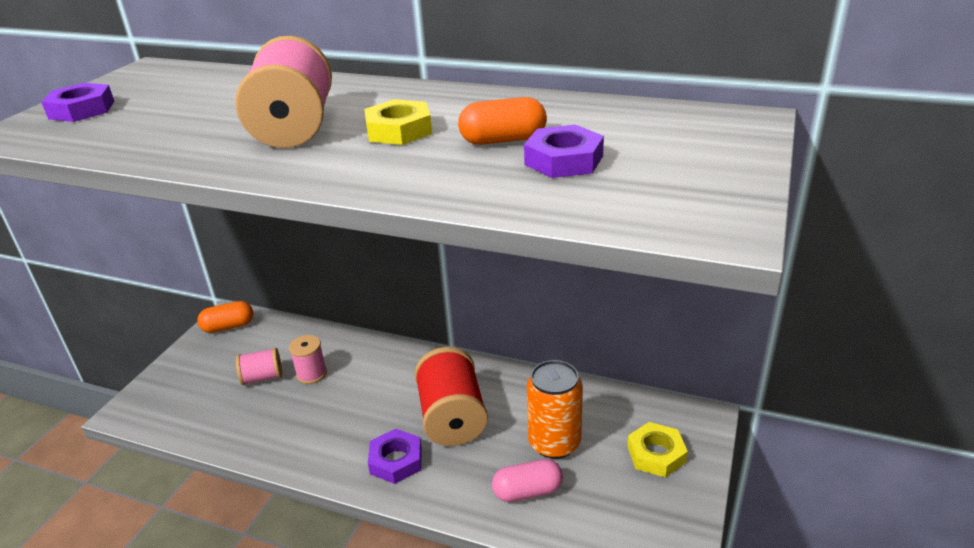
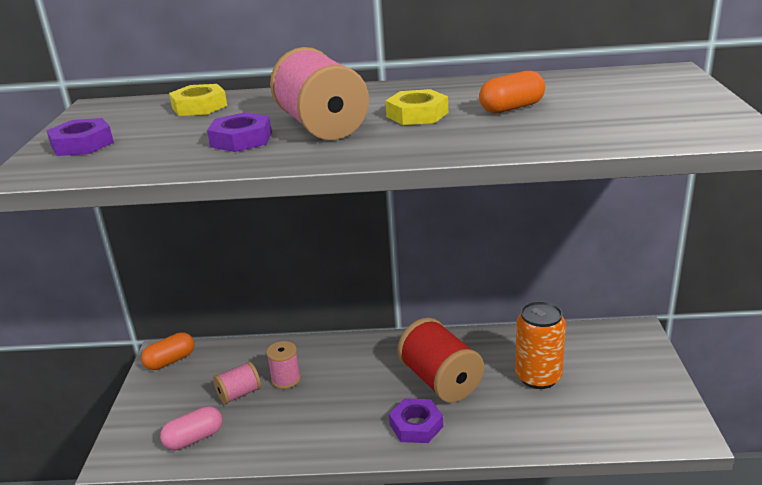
camera: 20 degrees left, 5 degrees down
(527, 491) = (542, 417): pink capsule -> pink capsule (194, 438)
(564, 160) = (576, 113): purple nut -> purple nut (241, 139)
(656, 454) = (621, 364): yellow nut -> yellow nut (199, 106)

